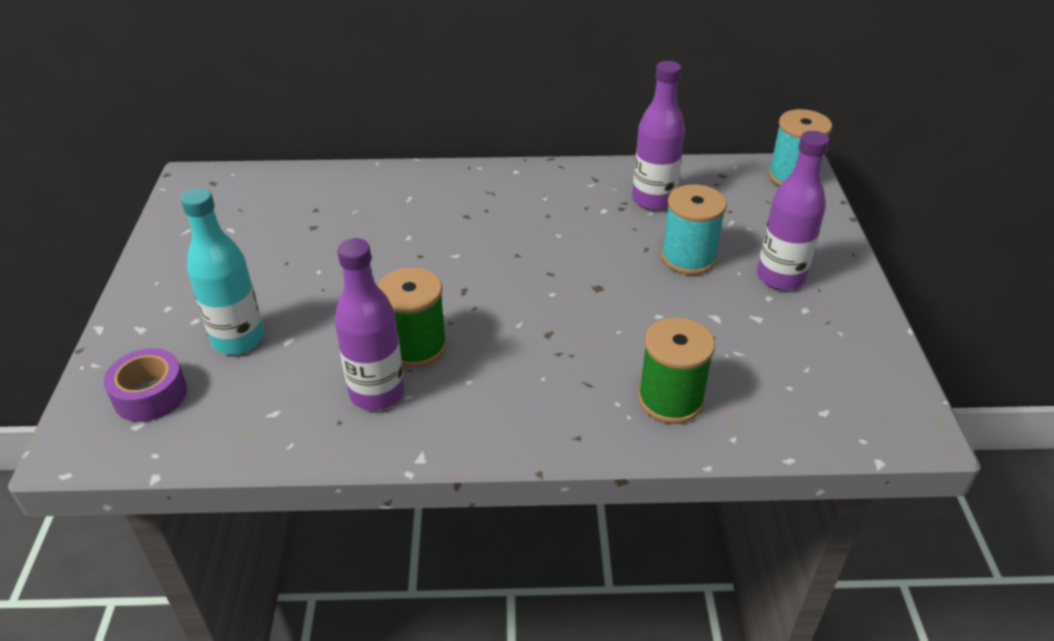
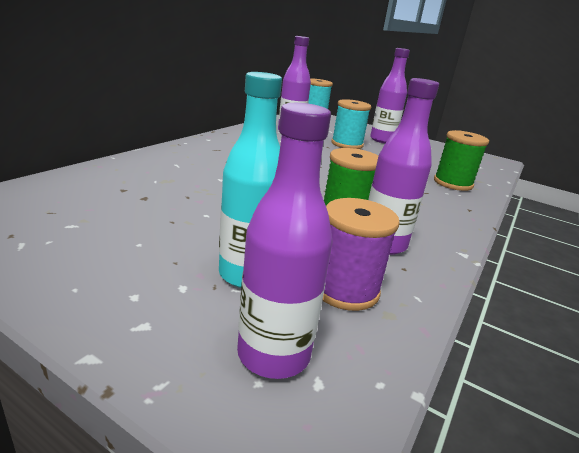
camera: 60 degrees left, 15 degrees down
(150, 395) = (273, 354): purple tape -> purple bottle
(263, 398) = (345, 289): none -> purple spool

